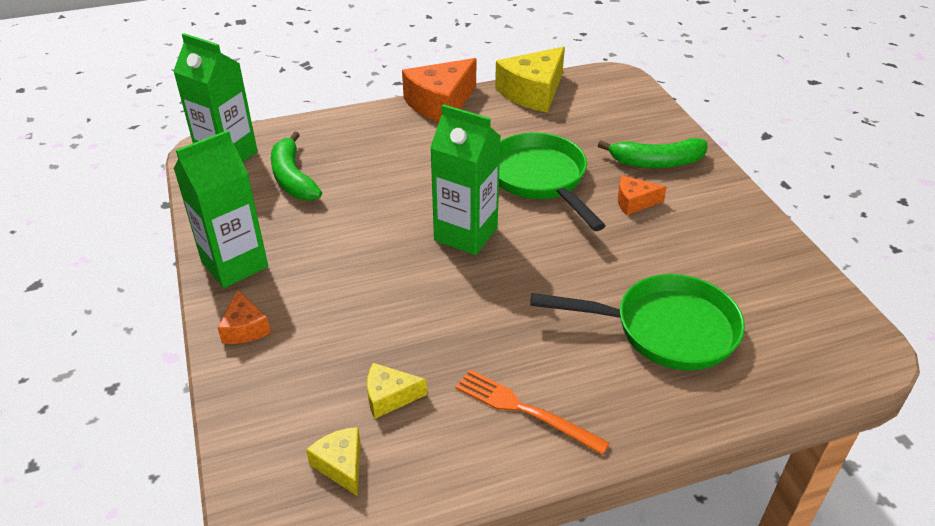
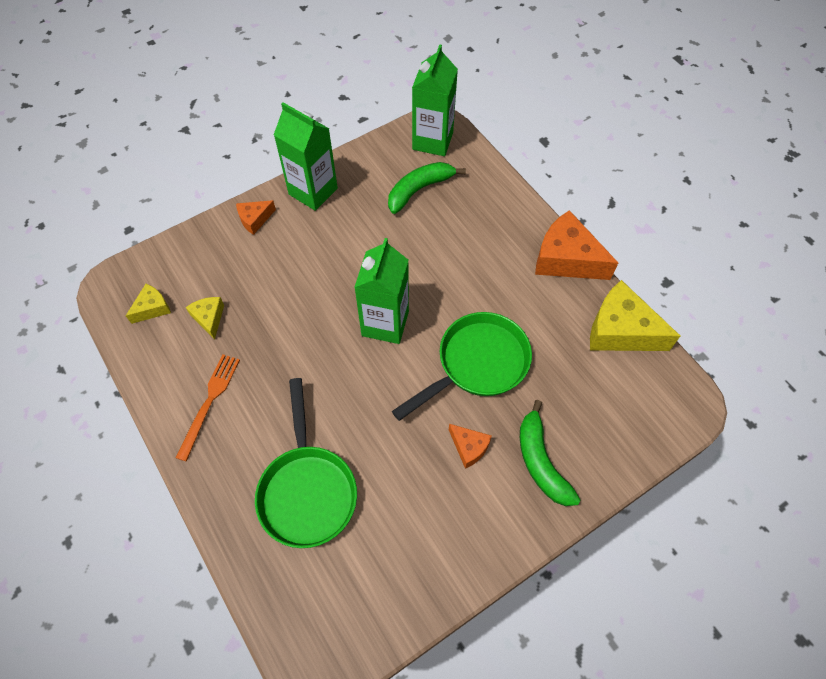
camera: 75 degrees right, 20 degrees up
(634, 202) = (469, 447): orange cheese -> orange cheese turned 150 degrees clockwise

